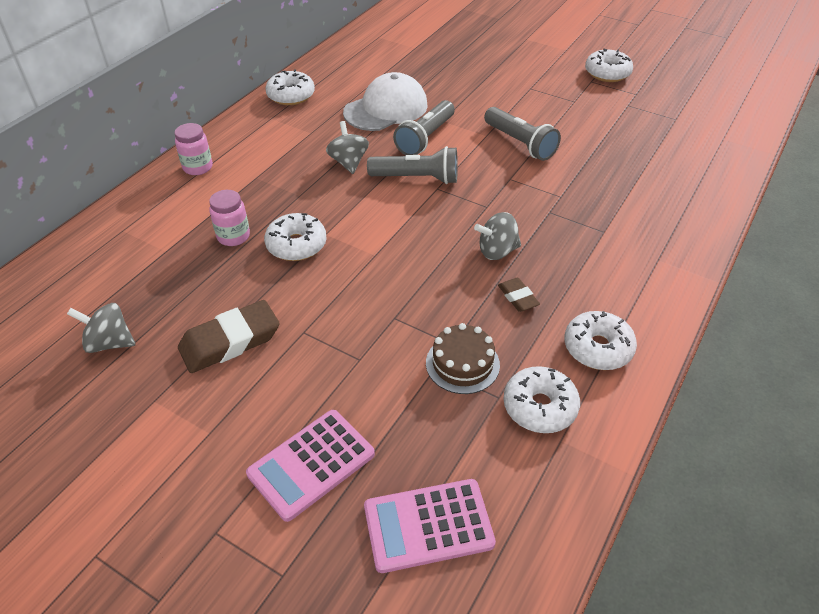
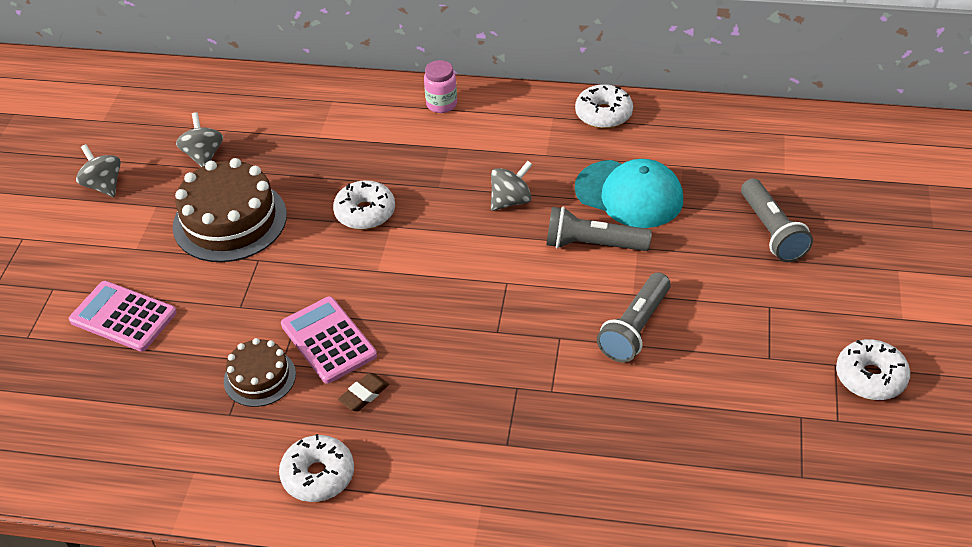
camera: 70 degrees right, 0 degrees up
(230, 341) = (230, 220): brown eraser -> brown cake
(233, 236) = (356, 168): pink jar -> none
(386, 109) = (629, 194): white cap -> turquoise cap
(416, 178) = (514, 261): grey flashlight -> grey flashlight (771, 231)
(428, 525) = (85, 405): pink calculator -> pink calculator (328, 340)
(497, 251) = (426, 360): grey spinning top -> grey spinning top (104, 185)
(539, 407) = (227, 447): white donut -> none

